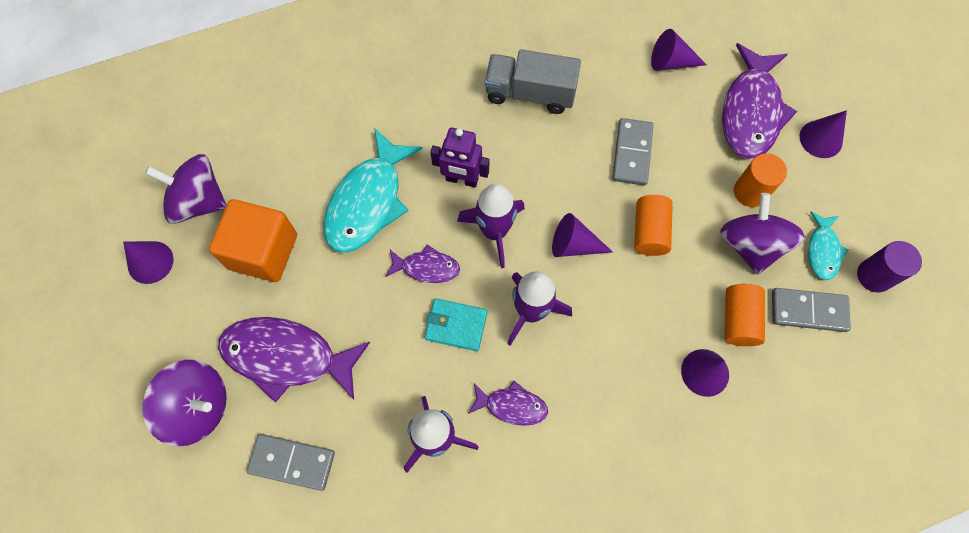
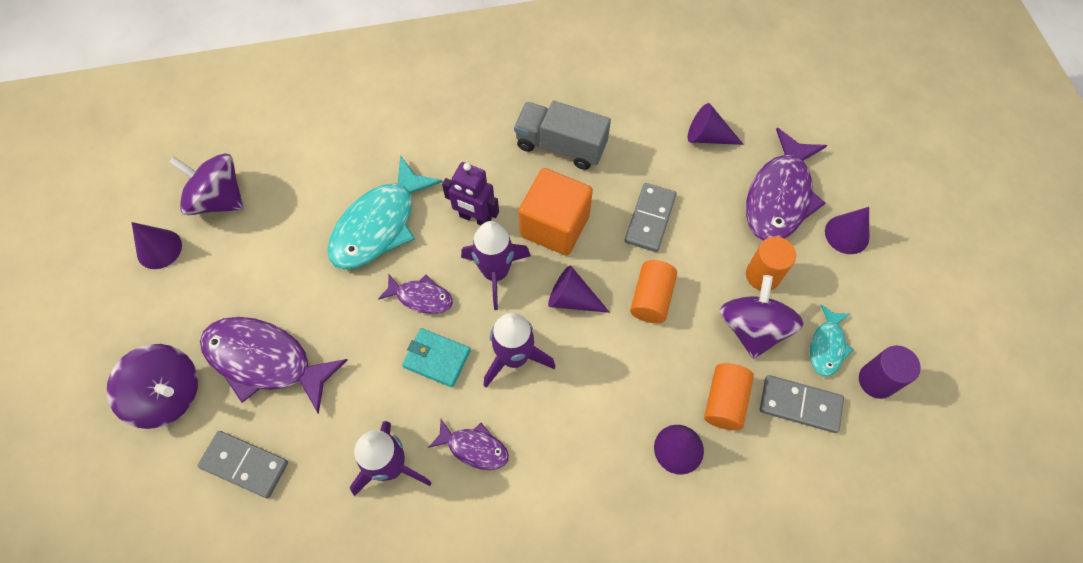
camera: 10 degrees right, 5 degrees down
(263, 251) = (267, 256): orange cube -> orange cube (555, 225)

